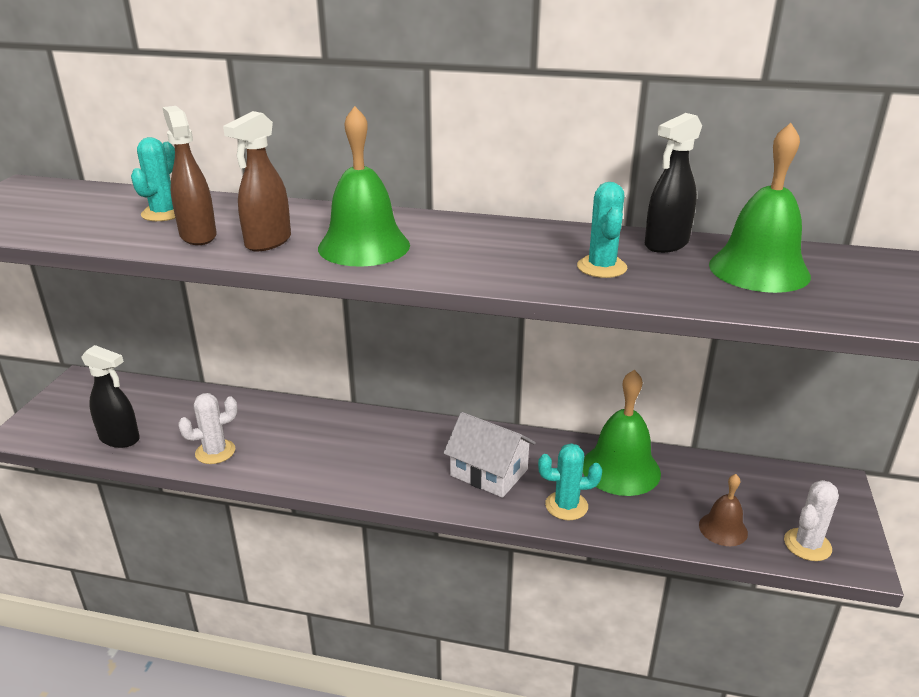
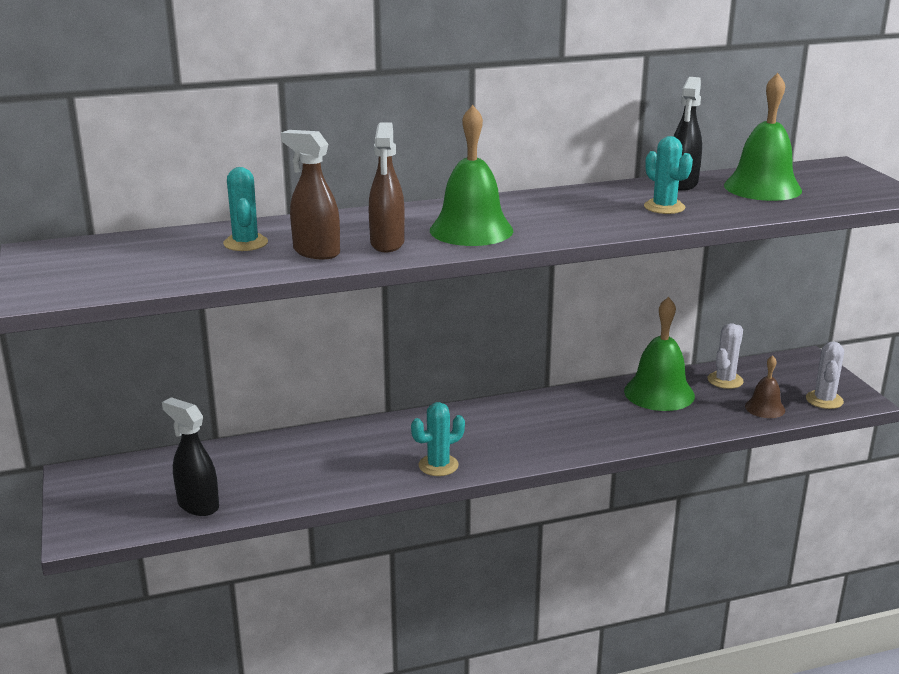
camera: 30 degrees left, 5 degrees down
(120, 439) = (197, 505): black spray bottle -> black spray bottle turned 135 degrees counterclockwise
(215, 452) = (310, 485): white cactus -> white cactus (725, 380)
(489, 472) = (565, 425): white house -> none
(566, 506) = (647, 428): turquoise cactus -> turquoise cactus (438, 465)

